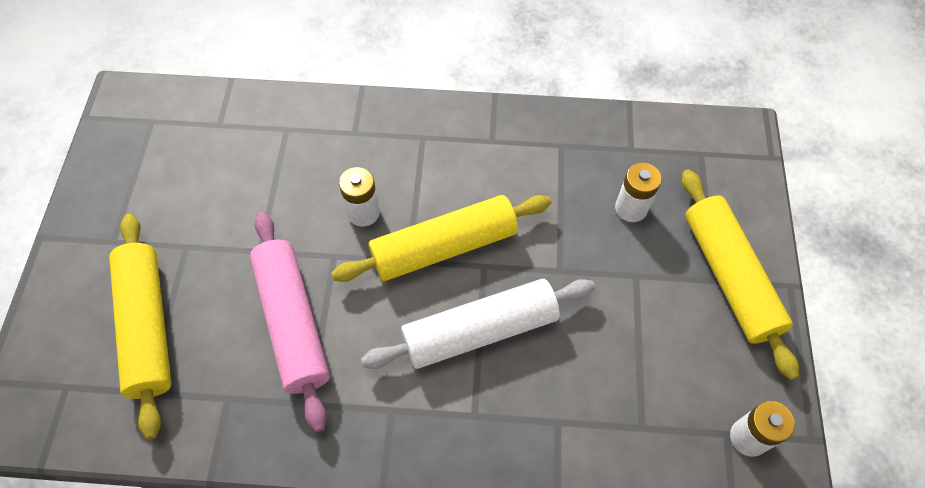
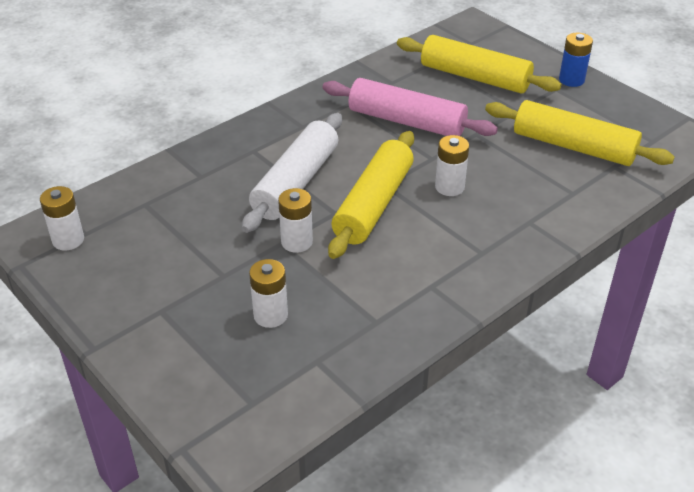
camera: 135 degrees right, 20 degrees down
(82, 239) = (571, 80): none -> blue battery
(546, 260) = (296, 242): none -> white battery
(729, 276) = (149, 321): yellow rolling pin -> yellow rolling pin (573, 147)

